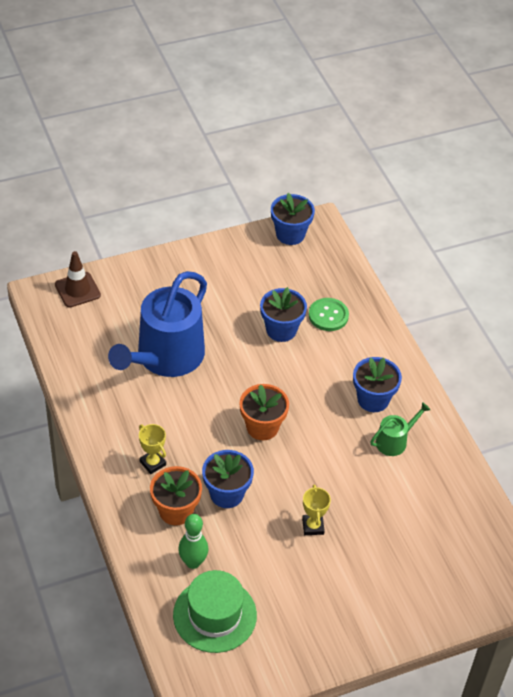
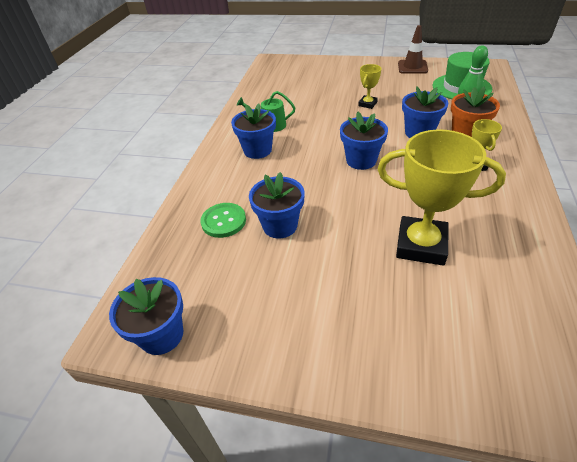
camera: 140 degrees left, 5 degrees down
(77, 290) = (519, 392): brown traffic cone -> brown traffic cone (412, 67)
(165, 357) = (421, 245): blue watering can -> yellow trophy
(262, 427) = (361, 160): orange flower pot -> blue flower pot

